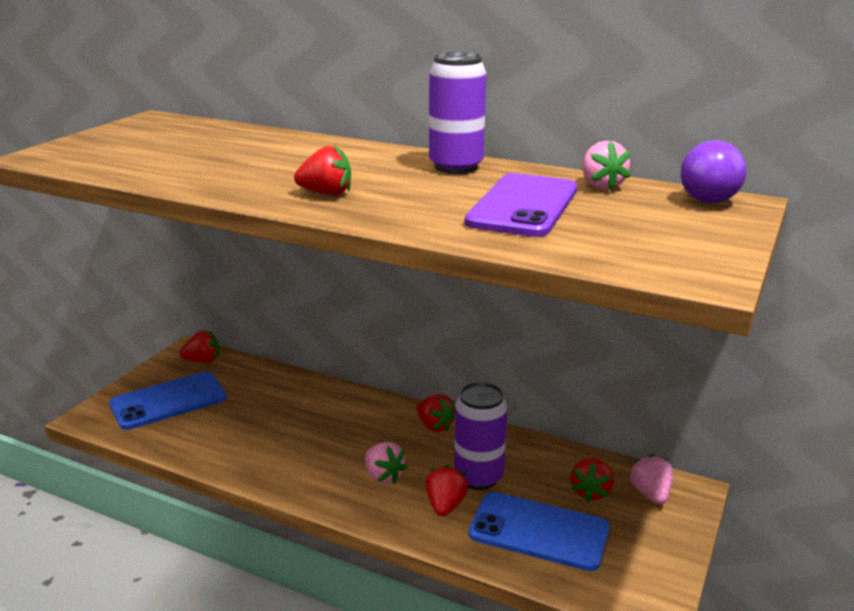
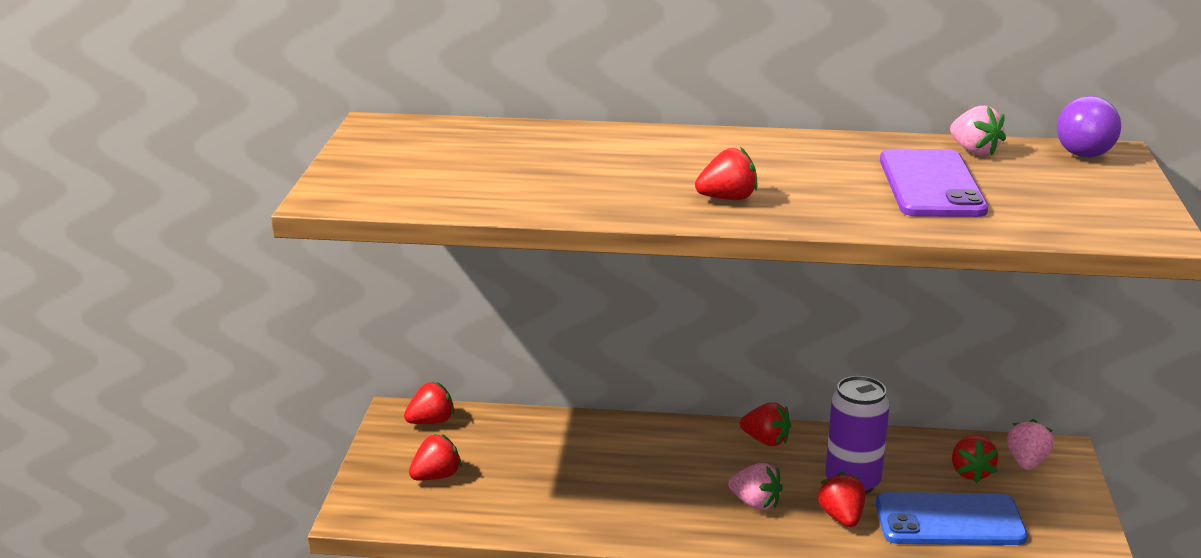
camera: 20 degrees left, 0 degrees up
(168, 401) = (436, 476): blue phone -> red strawberry
(456, 167) = (812, 147): purple can -> none
(650, 494) = (1027, 462): pink strawberry -> pink strawberry turned 45 degrees clockwise

